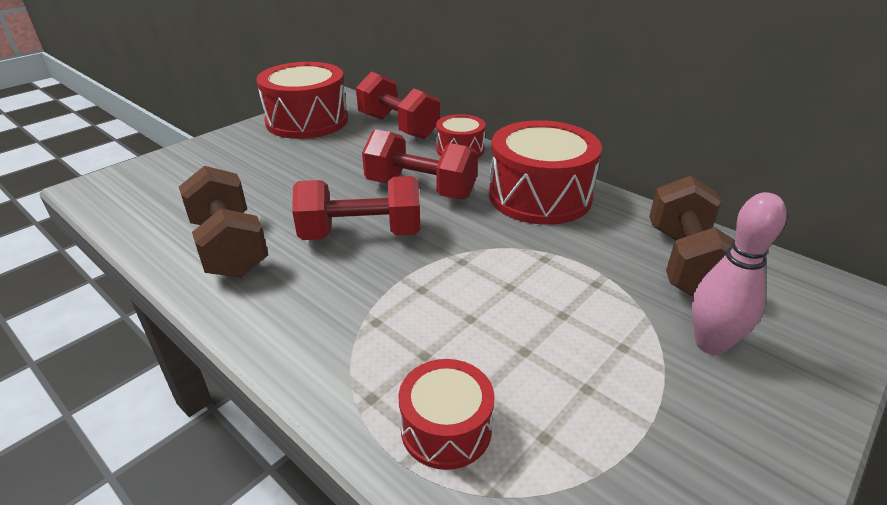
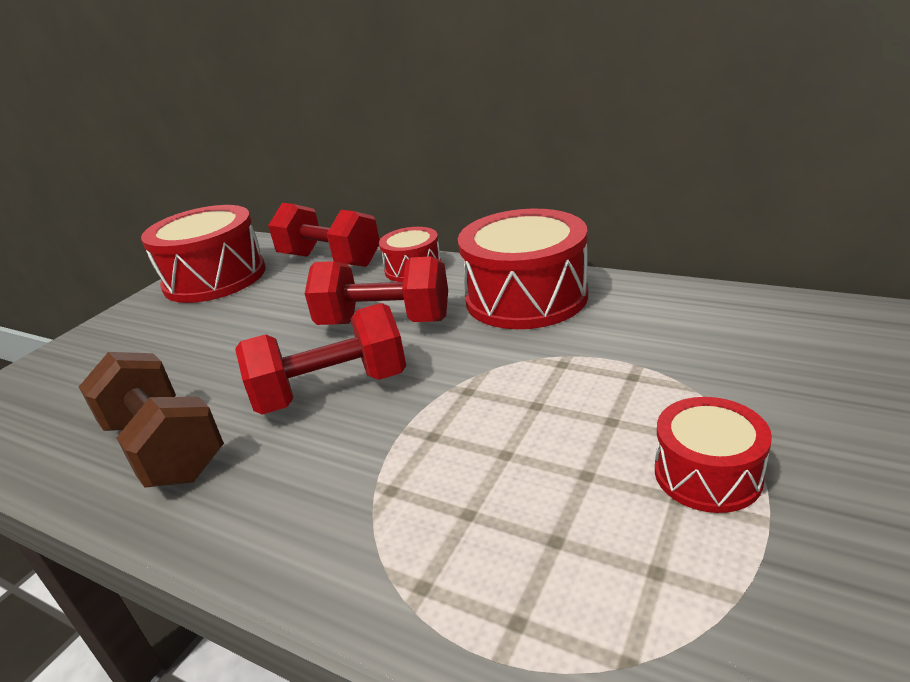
camera: 10 degrees left, 5 degrees down
(446, 428) = (532, 597): red drum -> red drum (707, 474)
(685, 263) = (718, 329): brown dumbbell -> none
(710, 344) = (789, 409): pink bowling pin -> none

